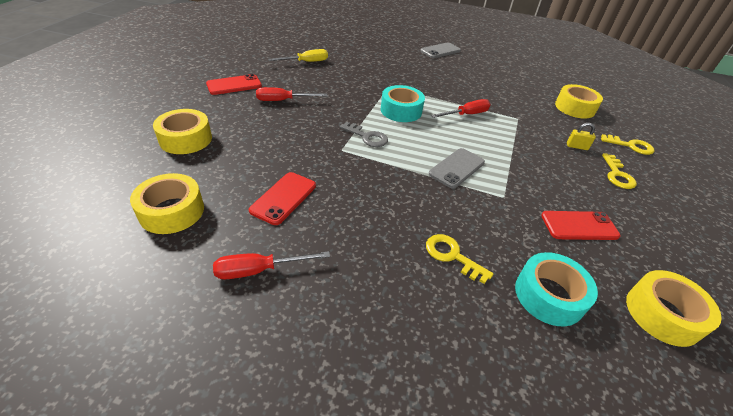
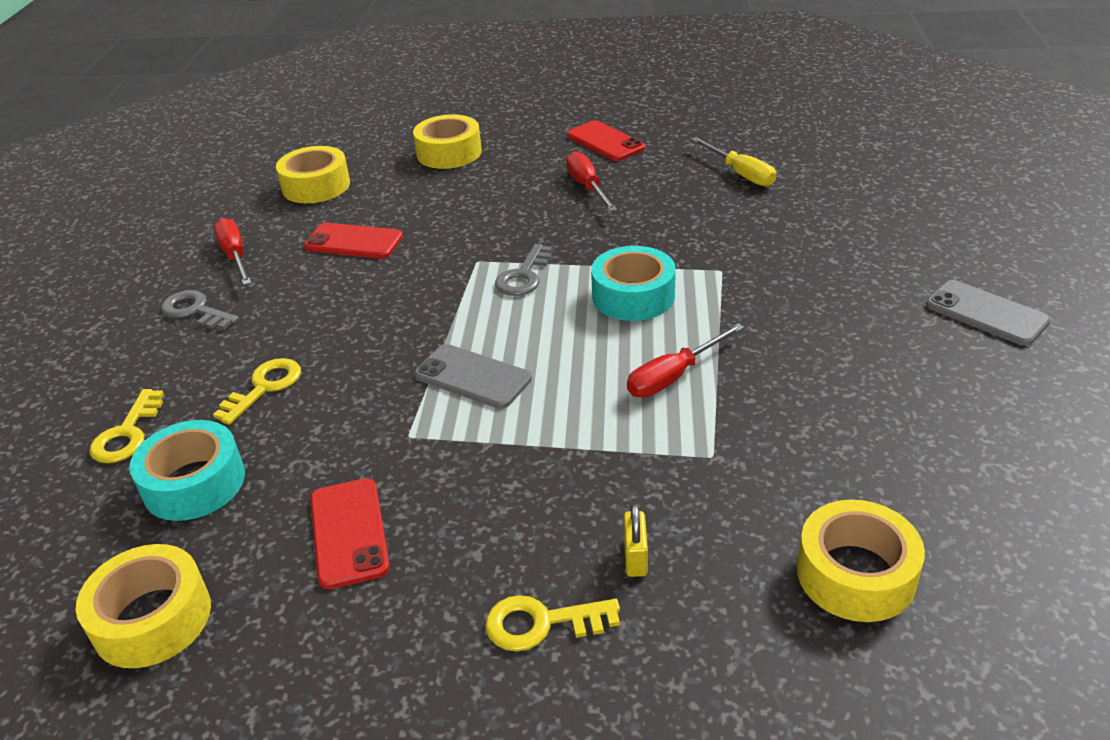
camera: 85 degrees right, 5 degrees down
(338, 299) = (195, 311): none -> grey key
(466, 115) = (673, 376): red screwdriver -> red screwdriver turned 90 degrees clockwise
(630, 146) = (701, 681): yellow key -> yellow key (127, 434)

